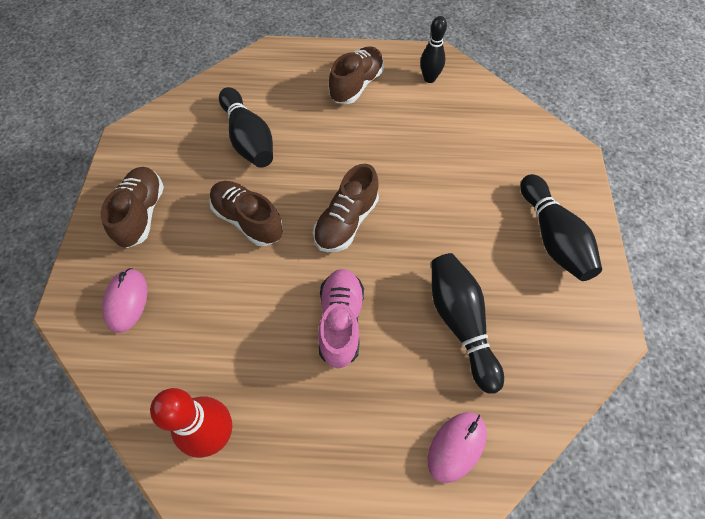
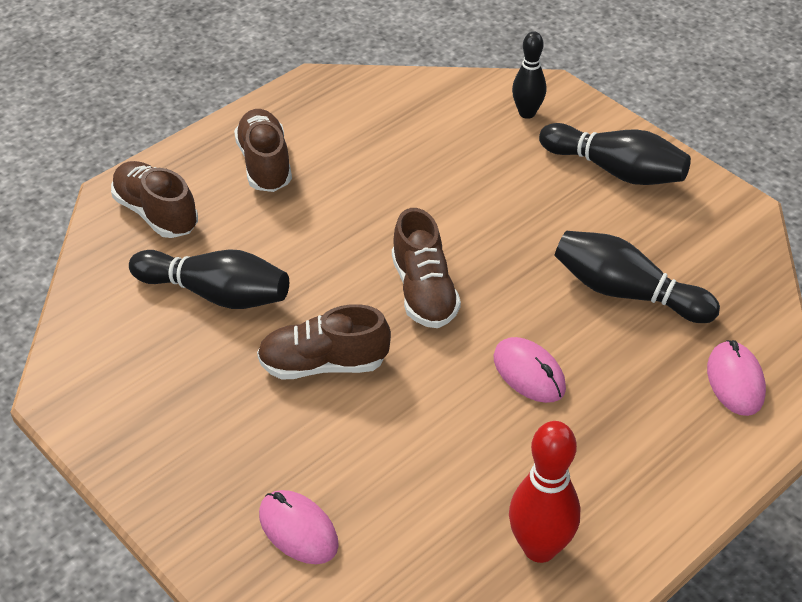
camera: 45 degrees left, 15 degrees down
(142, 214) = (196, 448): brown shoe -> brown shoe (156, 213)
(341, 322) = (529, 373): pink shoe -> pink mouse
(429, 78) = (334, 109): black bowling pin -> black bowling pin (527, 113)

